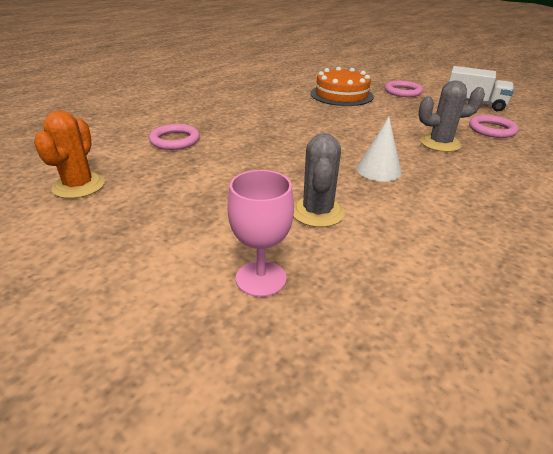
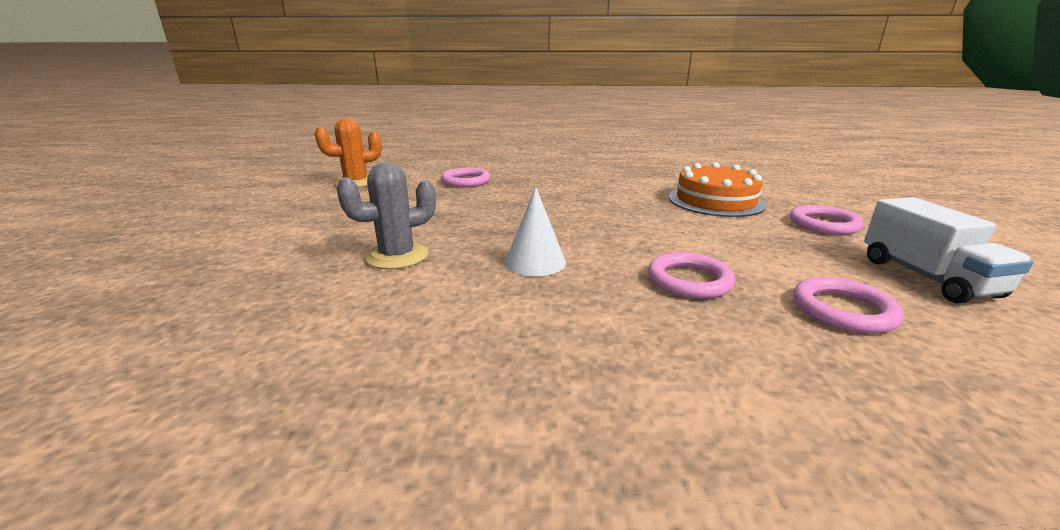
camera: 55 degrees right, 10 degrees down
(261, 278) = (263, 263): pink goblet -> none
(440, 143) = (689, 280): grey cactus -> pink ring

